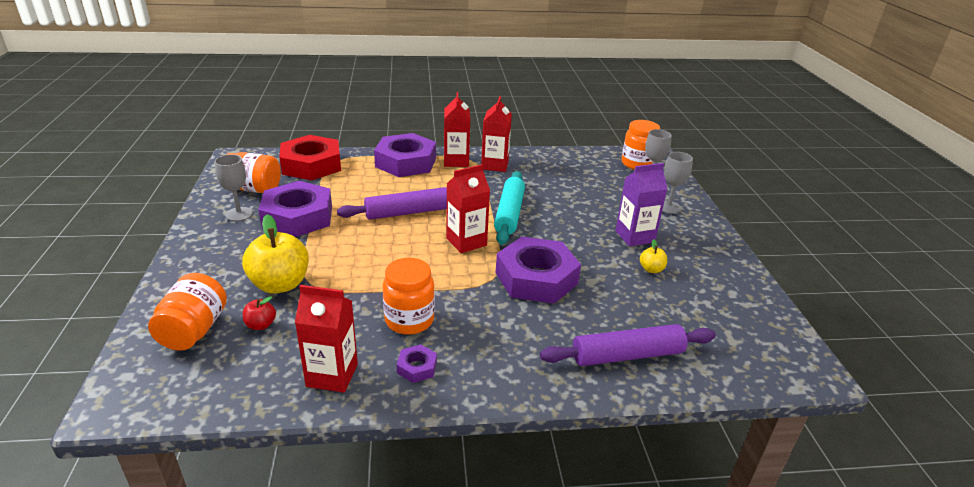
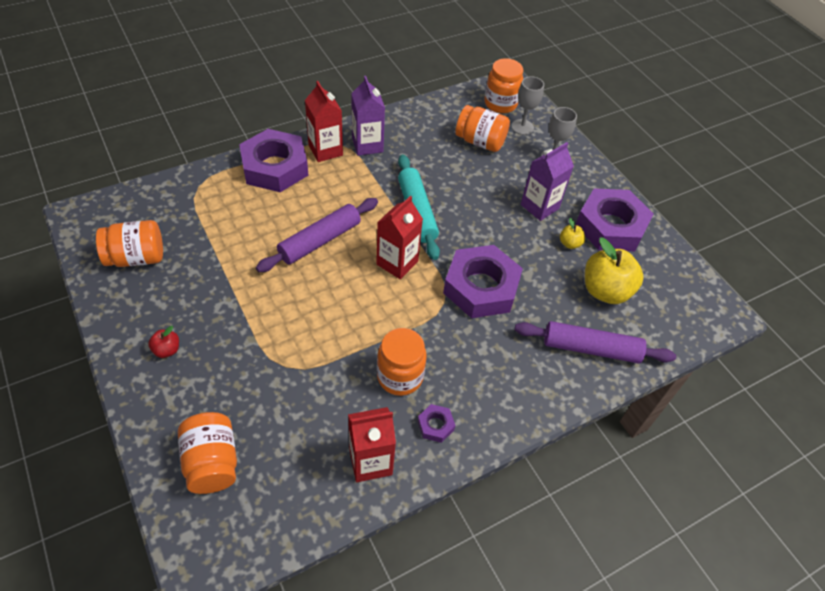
camera: 25 degrees left, 20 degrees up
(239, 214) = (147, 300): grey goblet -> none
(261, 325) = (271, 432): red apple -> red apple (167, 350)
(280, 284) = (255, 377): yellow apple -> yellow apple (605, 291)
(298, 217) = (212, 283): purple nut -> purple nut (611, 226)
(311, 165) = (175, 201): red nut -> none
(495, 165) = (367, 145): red carton -> purple carton
(601, 183) = (480, 142): none -> orange jar
(627, 355) = (591, 348): purple rolling pin -> purple rolling pin turned 45 degrees clockwise

